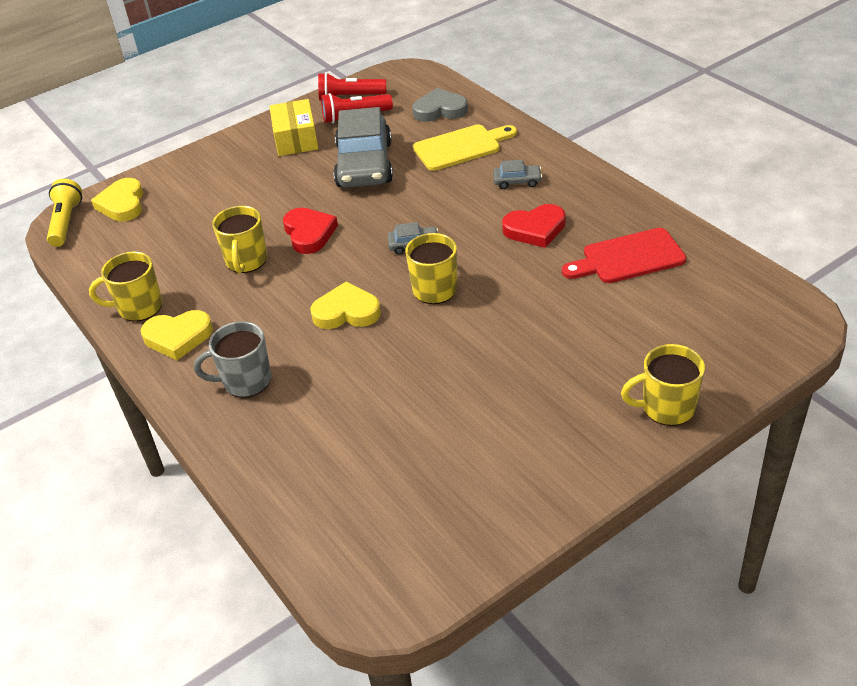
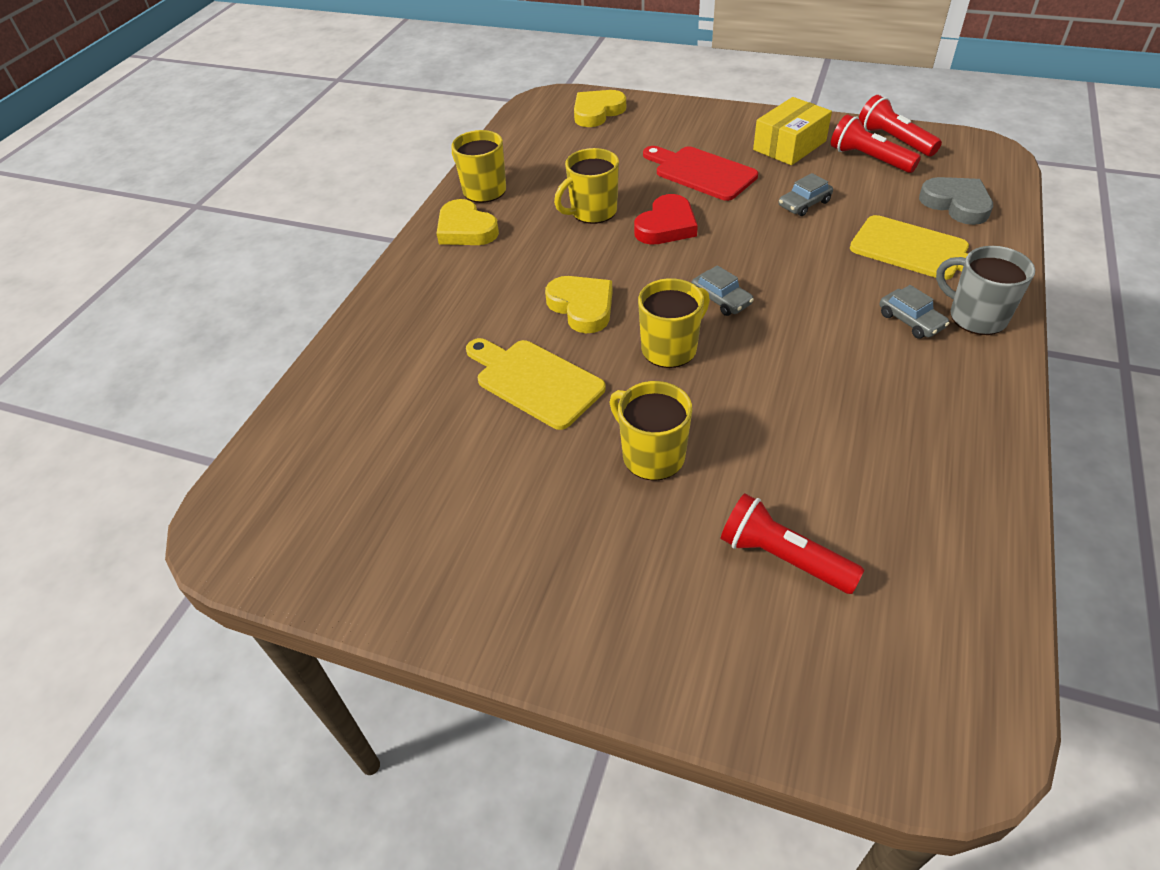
camera: 55 degrees right, 5 degrees up
(66, 222) = (548, 101): yellow flashlight -> none
(245, 381) = (442, 295): grey mug -> grey mug (976, 316)
(364, 164) = (804, 204): grey car -> grey car, size x0.43
(397, 367) = (535, 381): none -> yellow cutting board
(535, 229) = (845, 377): red heart -> none
(628, 257) = (886, 485): red cutting board -> red cutting board (701, 172)
(643, 322) = (783, 557): none -> red flashlight
(666, 408) = (650, 654): yellow mug -> yellow mug (651, 455)

